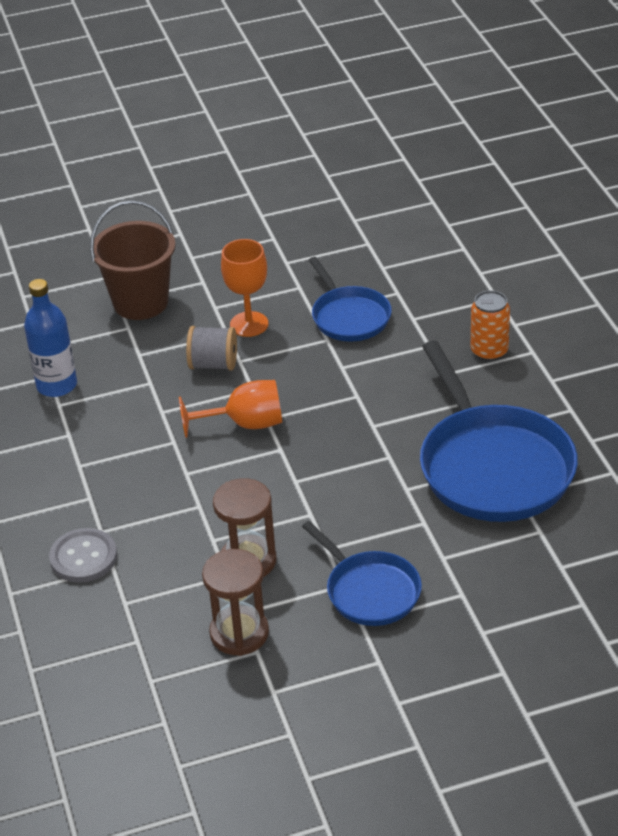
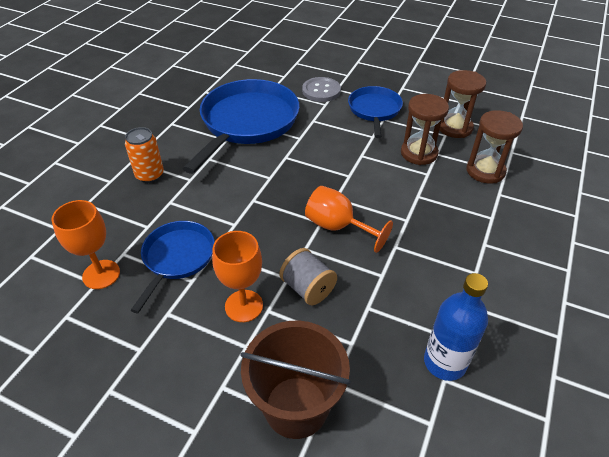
camera: 140 degrees left, 5 degrees up
(83, 557) = (514, 209): grey button -> grey button (321, 91)
(149, 587) = (485, 171): none -> brown hourglass
(388, 273) = (101, 274): none -> orange goblet

